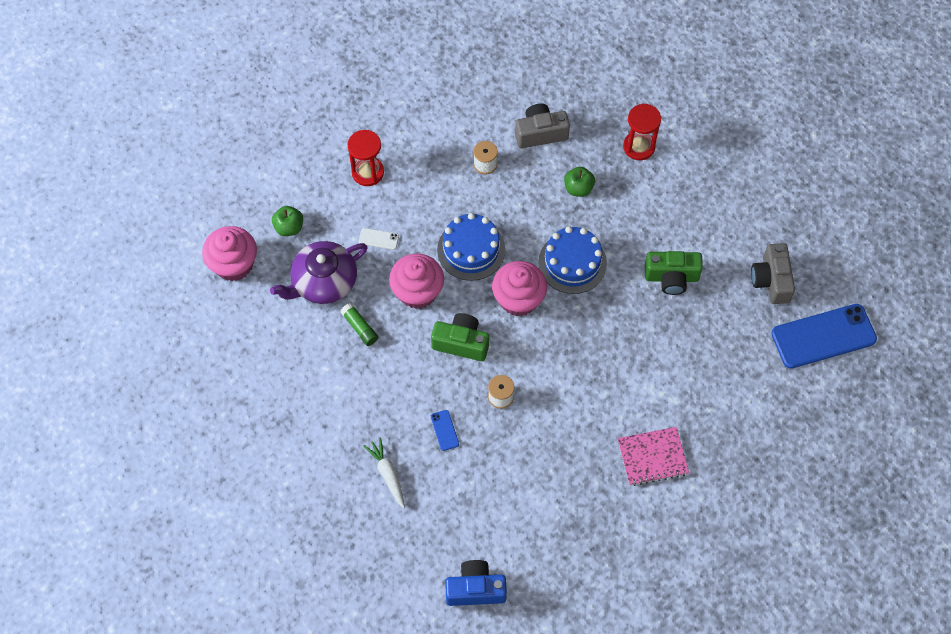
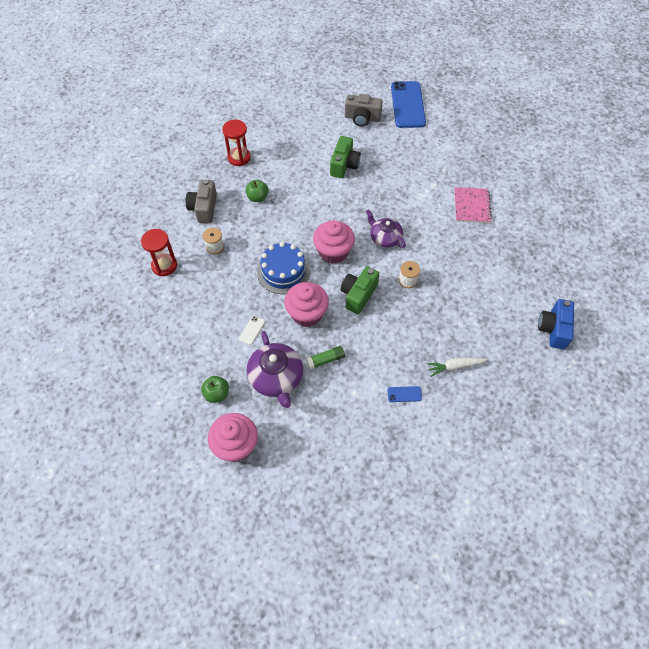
camera: 75 degrees left, 5 degrees down
(367, 172) = (189, 325): red hourglass -> red hourglass (164, 266)
(444, 430) = (426, 321): blue phone -> blue phone (404, 394)
(561, 355) = (385, 237): none -> purple teapot
(572, 263) = (315, 214): blue cake -> none

